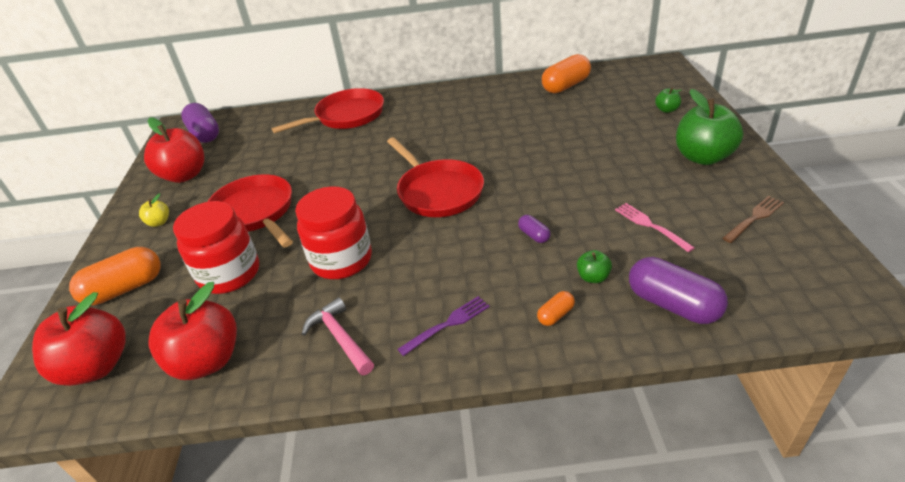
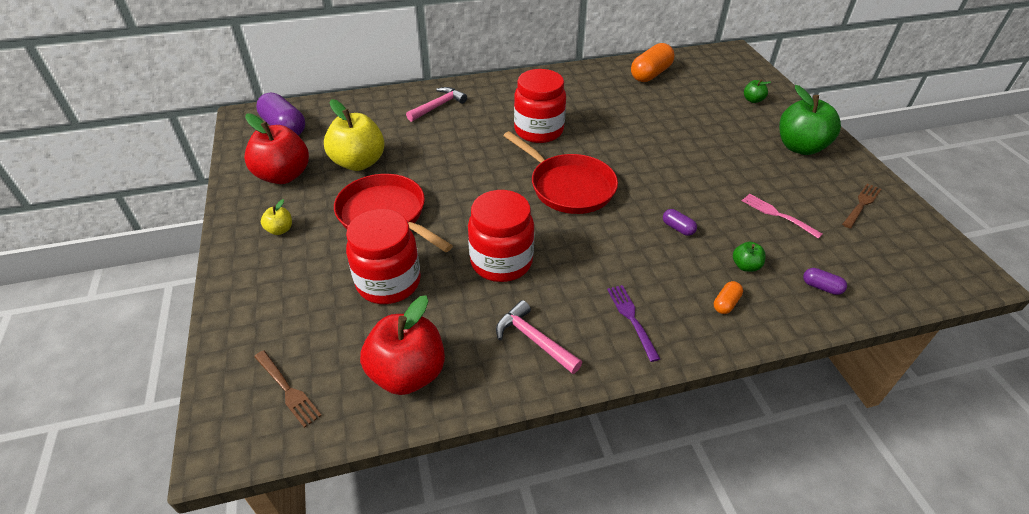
camera: 15 degrees left, 5 degrees up
(96, 366) = (287, 390): red apple -> brown fork
(125, 289) = (277, 305): orange capsule -> none
(253, 165) = (359, 162): none -> yellow apple
(346, 116) = (438, 106): red pan -> pink hammer
(431, 138) = (538, 131): none -> red jar
(447, 324) = (632, 319): purple fork -> purple fork turned 60 degrees counterclockwise
(673, 304) = (821, 287): purple capsule -> purple capsule, size x0.48

